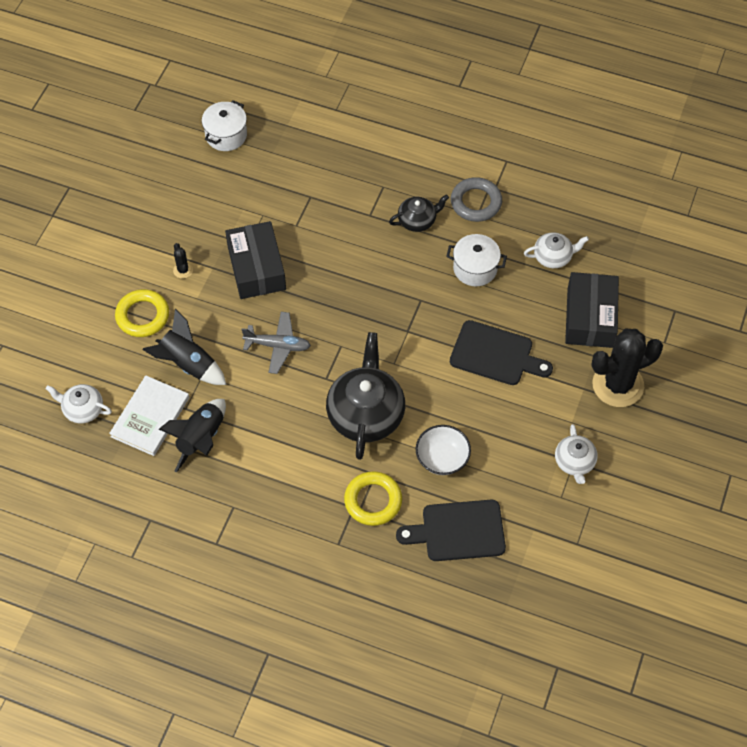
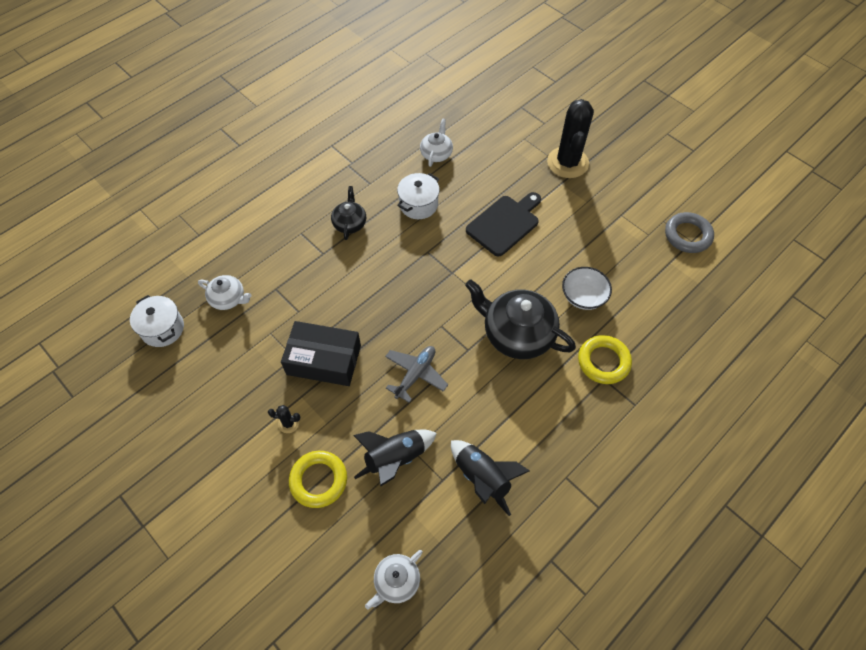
camera: 65 degrees left, 0 degrees up
(150, 417) = (437, 517): white book -> none
(458, 531) = (654, 312): black cutting board -> none
(476, 202) = (357, 179): grey ring -> grey ring (687, 235)
(574, 462) = (622, 214): white teapot -> white teapot (228, 299)
(590, 317) = (502, 154): black box -> none

